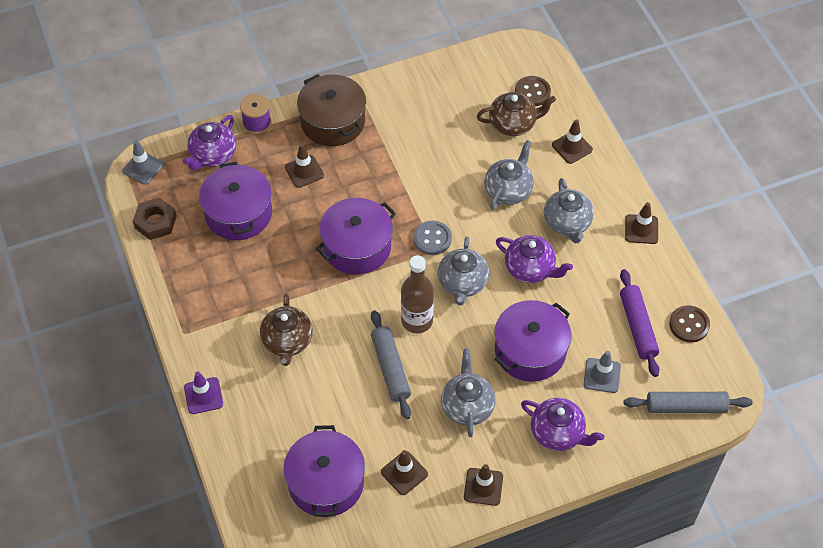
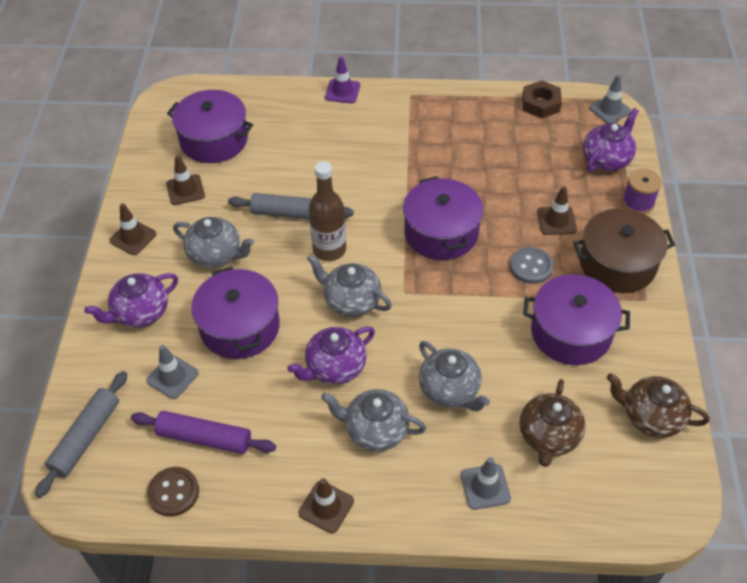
camera: 115 degrees right, 5 degrees down
(213, 155) = (606, 159): purple teapot -> purple teapot turned 75 degrees clockwise
(238, 213) = (525, 159): purple pot -> purple pot (571, 332)
(287, 341) = (363, 154): brown teapot -> brown teapot (651, 417)
(432, 239) = (419, 296): grey button -> grey button (531, 266)
(532, 92) = (594, 481): brown button -> none
(572, 147) = (485, 487): brown traffic cone -> grey traffic cone

